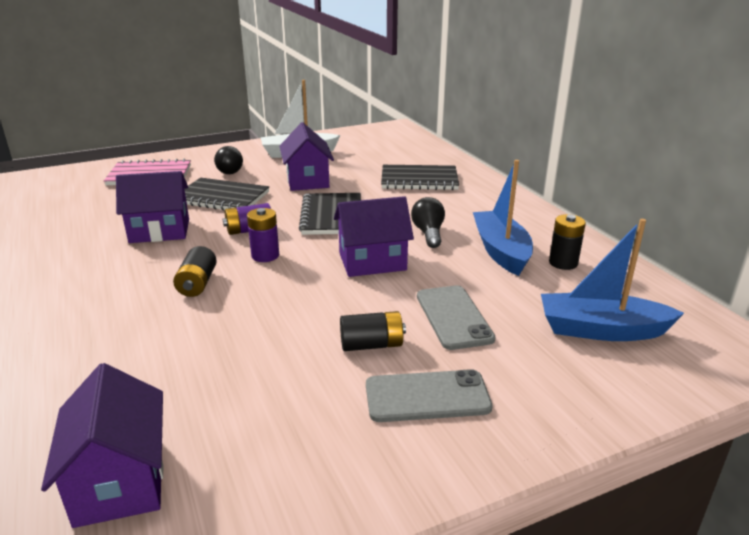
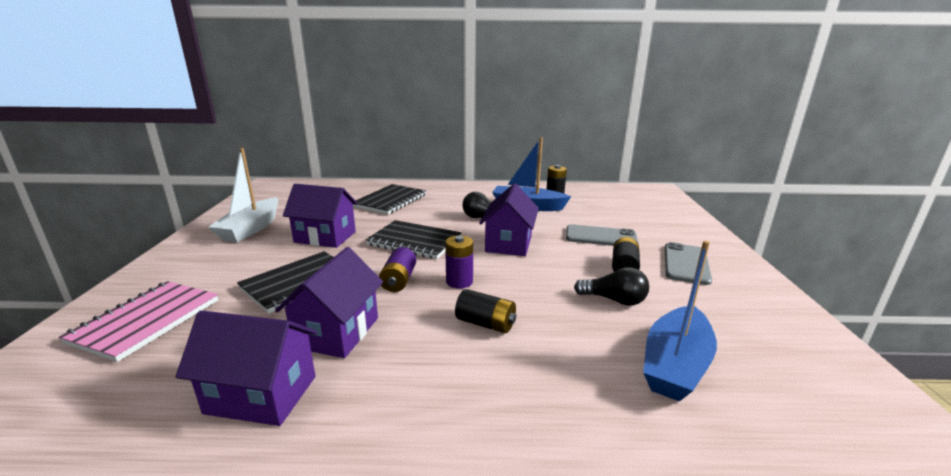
camera: 65 degrees left, 5 degrees down
(120, 481) = (789, 401): purple house -> purple house (261, 394)
(231, 170) = (231, 267): black light bulb -> black light bulb (614, 300)
(601, 330) = (630, 208): blue boat -> blue boat (675, 365)

